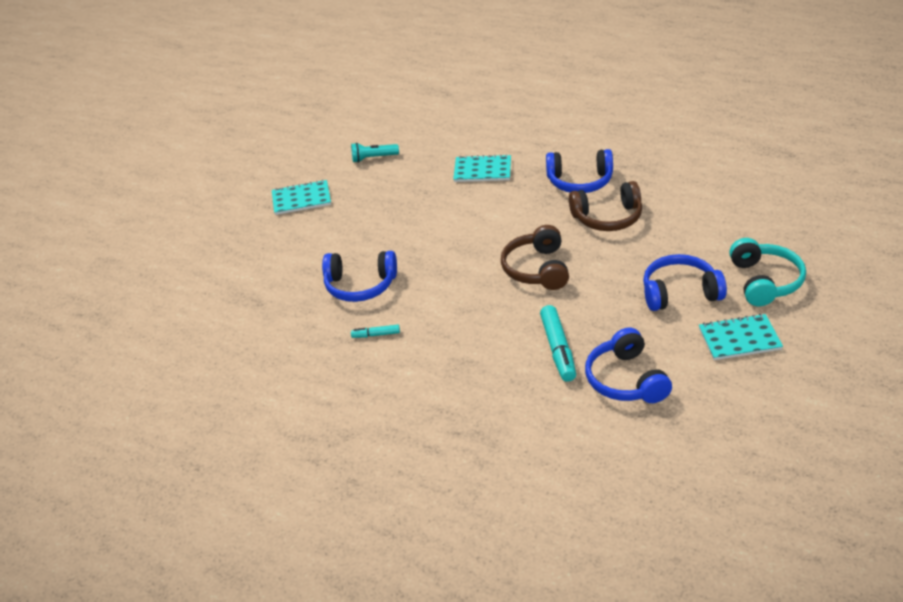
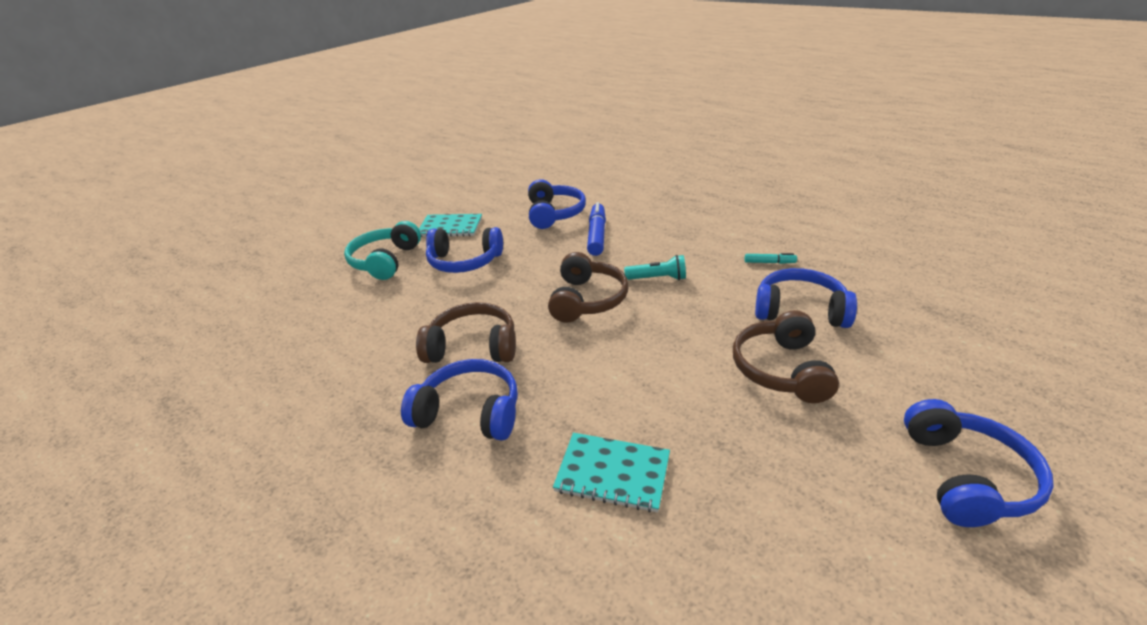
camera: 170 degrees left, 5 degrees down
(301, 199) = (966, 477): turquoise notebook -> blue headphones
(373, 158) = (845, 571): turquoise flashlight -> turquoise flashlight (658, 278)
(384, 237) = (781, 369): none -> brown headphones
(558, 349) = (597, 235): turquoise marker -> blue marker

